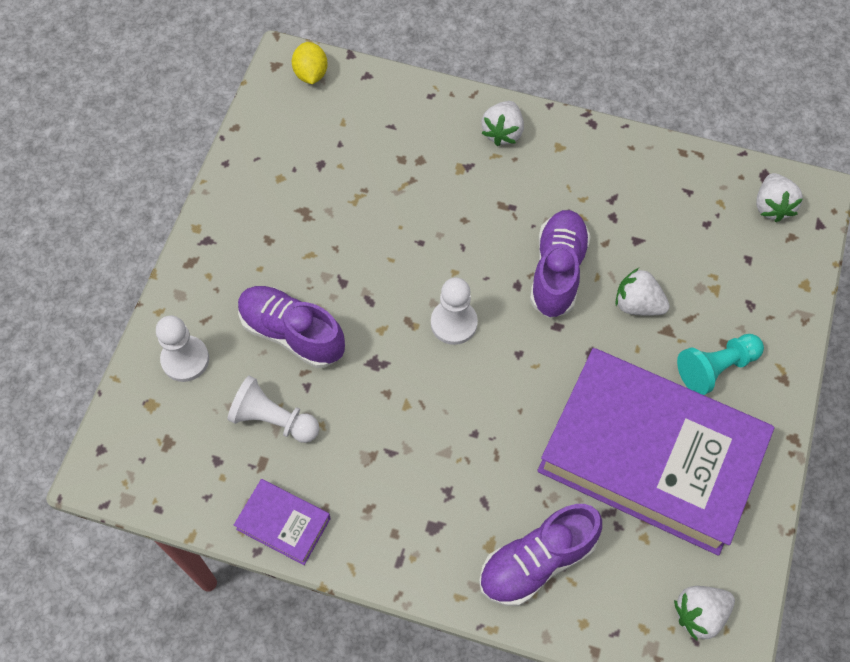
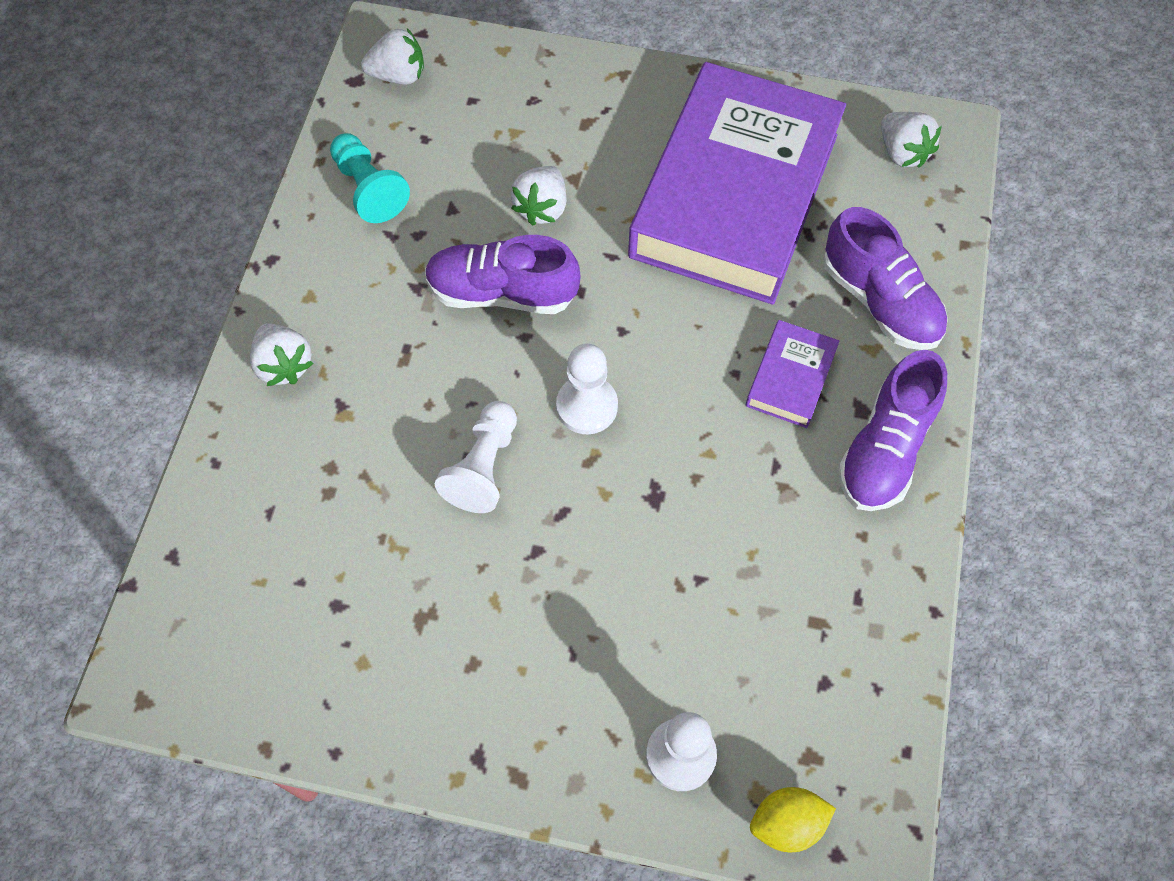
camera: 95 degrees left, 0 degrees up
(273, 419) = (754, 616): white pawn -> white pawn (483, 467)
(283, 523) = (893, 583): purple book -> purple book (790, 378)
(292, 333) = (623, 609): purple shoe -> purple shoe (885, 449)
(311, 74) = (164, 641): yellow lemon -> yellow lemon (787, 823)
(502, 132) = (284, 365): white strawberry -> white strawberry turned 45 degrees clockwise
(715, 368) = (617, 133): turquoise pawn -> turquoise pawn (369, 189)

